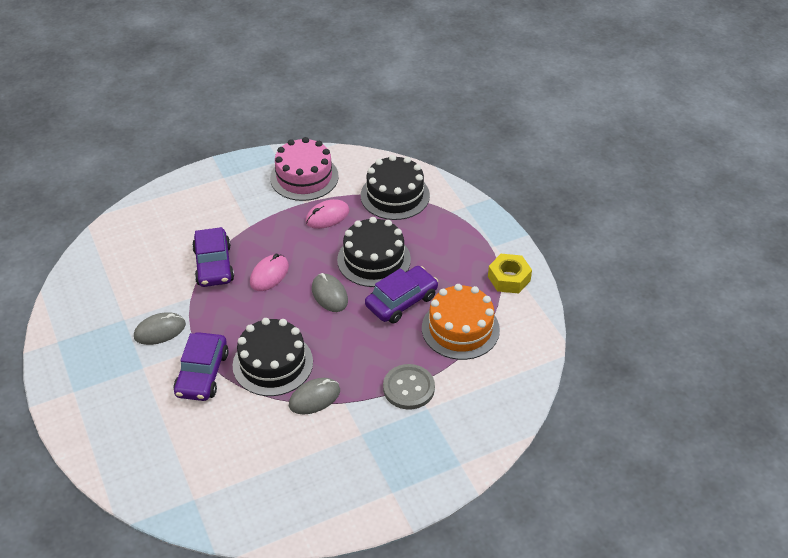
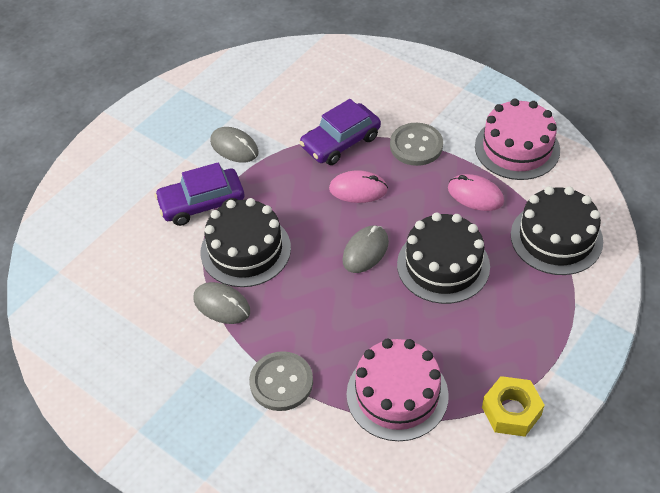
camera: 65 degrees right, 5 degrees up
(256, 226) = (416, 146): none -> grey button
(401, 301) = (400, 318): purple car -> none
(460, 329) = (397, 394): orange cake -> pink cake

